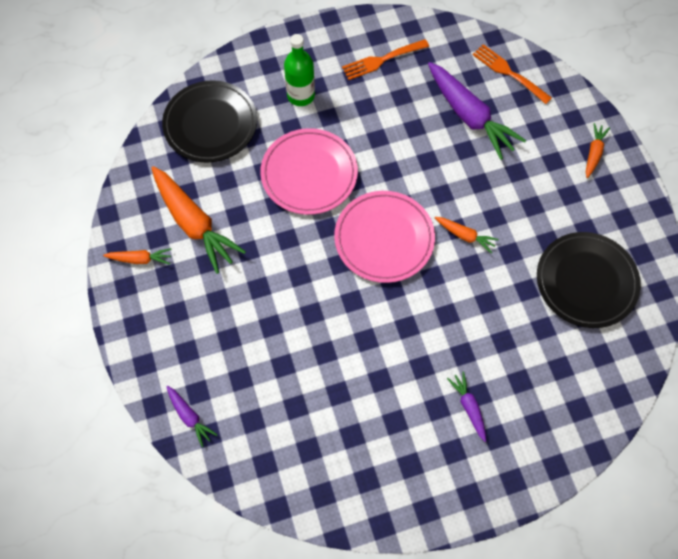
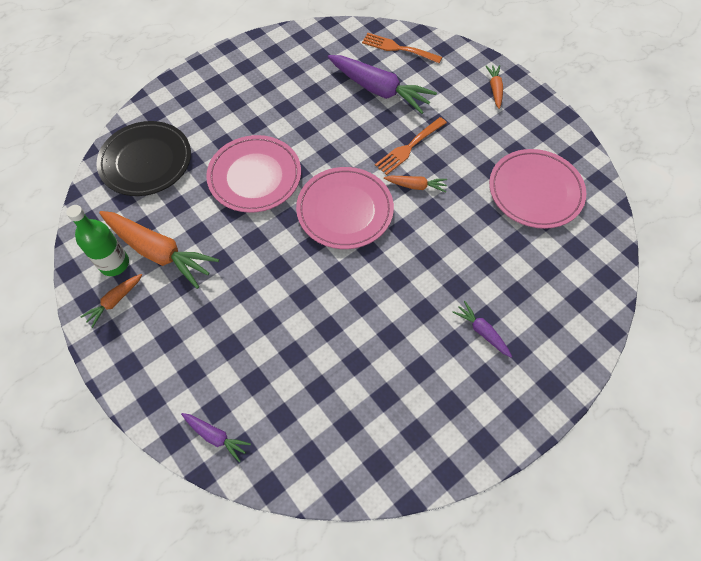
camera: 20 degrees left, 5 degrees down
(140, 259) = (115, 301): orange carrot -> orange carrot turned 150 degrees clockwise
(301, 95) = (223, 114): green bottle -> green bottle (114, 263)
(382, 60) = (285, 67): orange fork -> orange fork (409, 147)
(586, 281) = (535, 191): black plate -> pink plate

